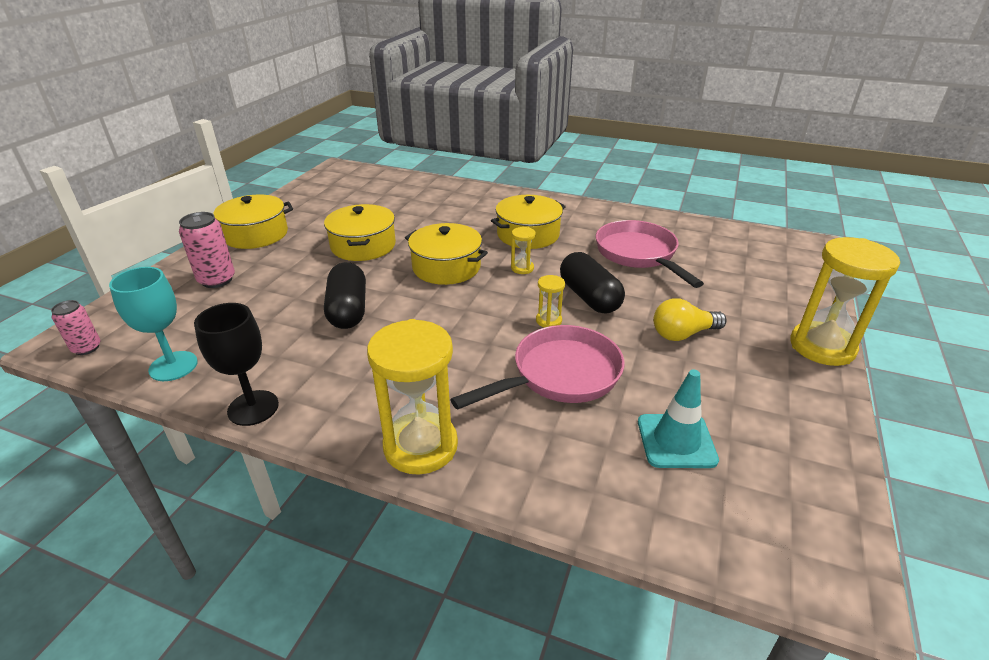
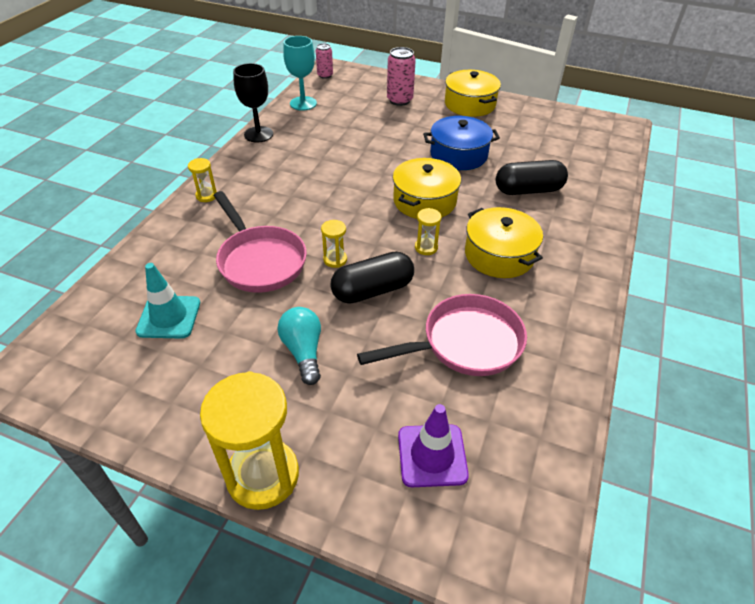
camera: 90 degrees right, 10 degrees up
(348, 310) = (358, 156): black capsule -> black capsule (528, 190)
(363, 246) = (458, 155): yellow pot -> blue pot
(420, 446) = (206, 196): yellow hourglass -> yellow hourglass, size x0.46
(683, 334) = (303, 351): yellow light bulb -> turquoise light bulb
(750, 271) = (432, 455): none -> purple traffic cone

